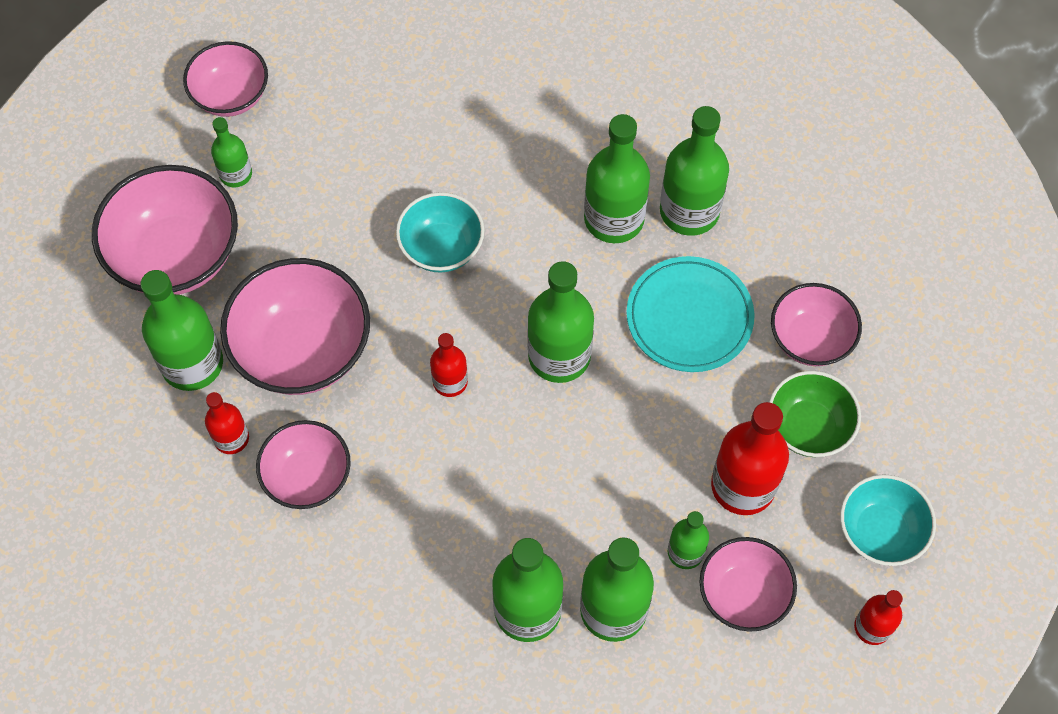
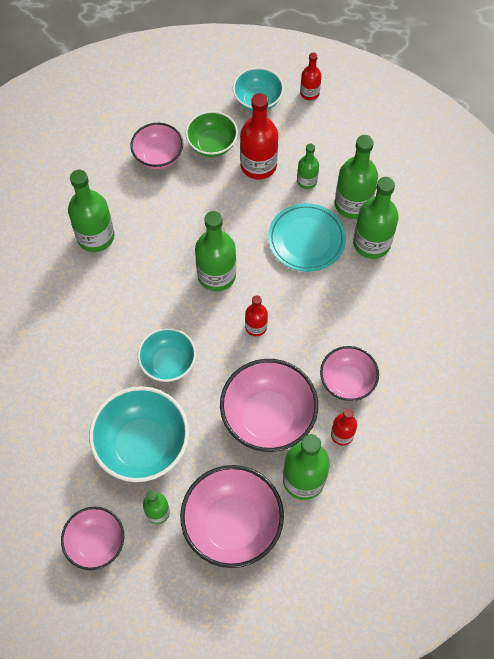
camera: 110 degrees left, 0 degrees up
(335, 182) = (143, 445): none -> turquoise bowl
(614, 219) = (114, 274): green bottle -> none
(689, 317) = (166, 217): turquoise plate -> turquoise plate (306, 239)
(743, 594) = (318, 150): pink bowl -> none

